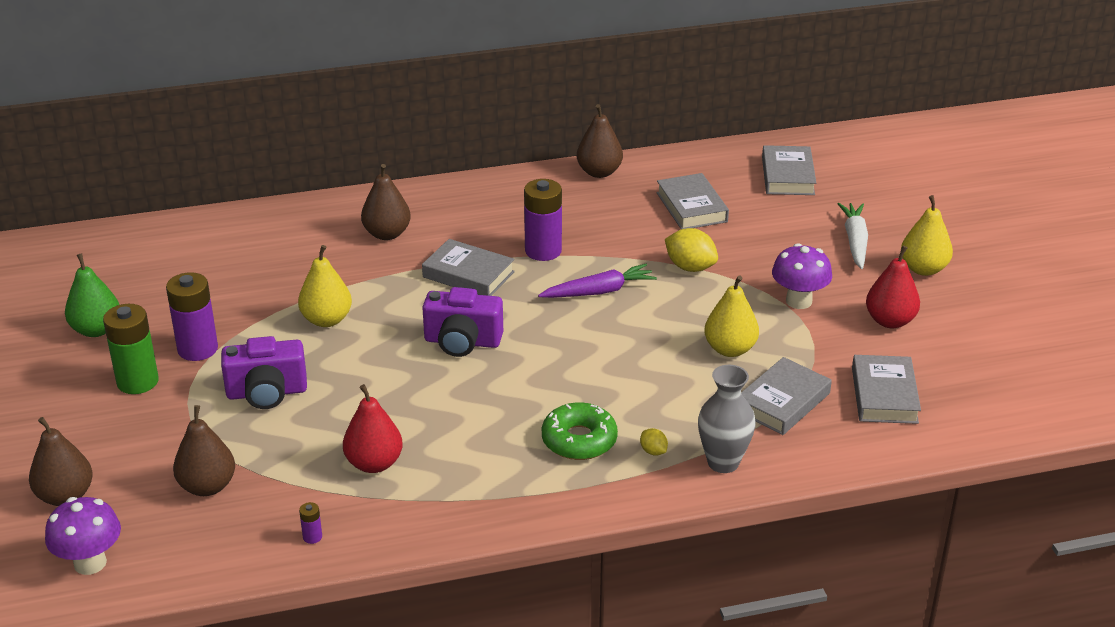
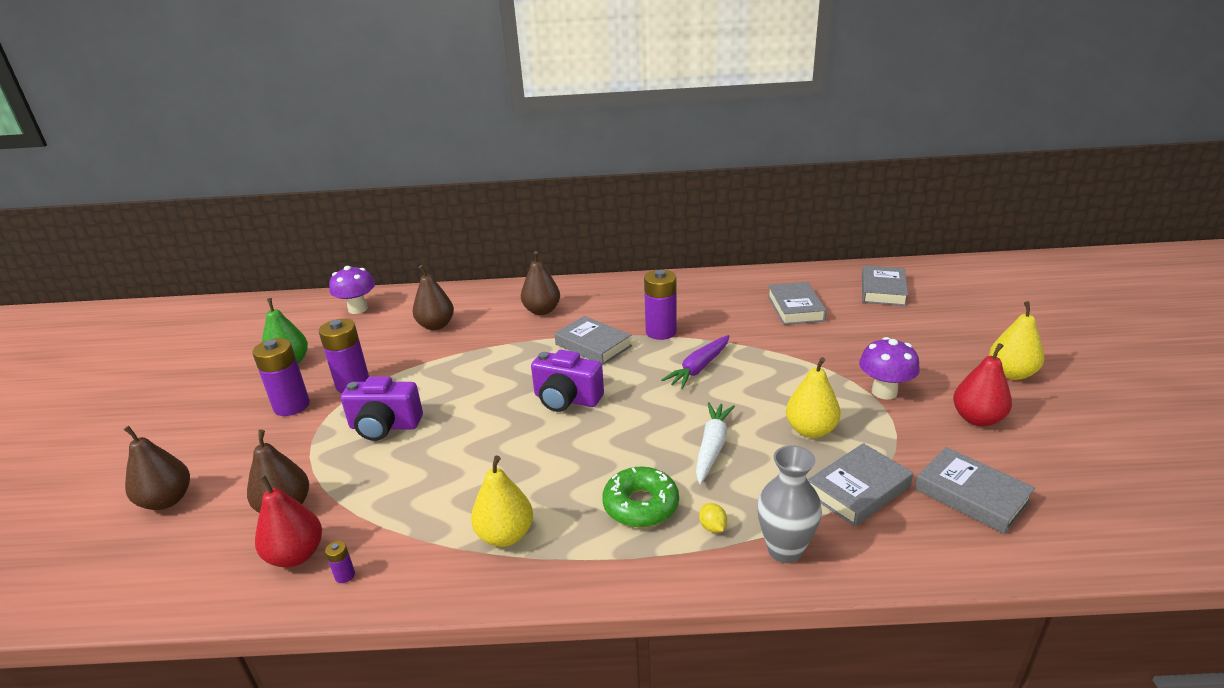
camera: 15 degrees right, 5 degrees down
(90, 563) = (137, 572): purple mushroom -> purple mushroom (358, 309)
(137, 382) = (292, 406): green battery -> purple battery
(327, 320) = (464, 371): yellow pear -> yellow pear (505, 535)
(374, 463) = (440, 504): red pear -> red pear (296, 555)
(599, 172) = (724, 279): brown pear -> brown pear (436, 325)
(599, 291) = (699, 368): purple carrot -> purple carrot turned 135 degrees clockwise
(690, 267) = (785, 354): yellow lemon -> none
(855, 241) = (942, 345): white carrot -> white carrot (712, 447)
(884, 395) = (971, 495): grey book -> grey book turned 60 degrees counterclockwise

